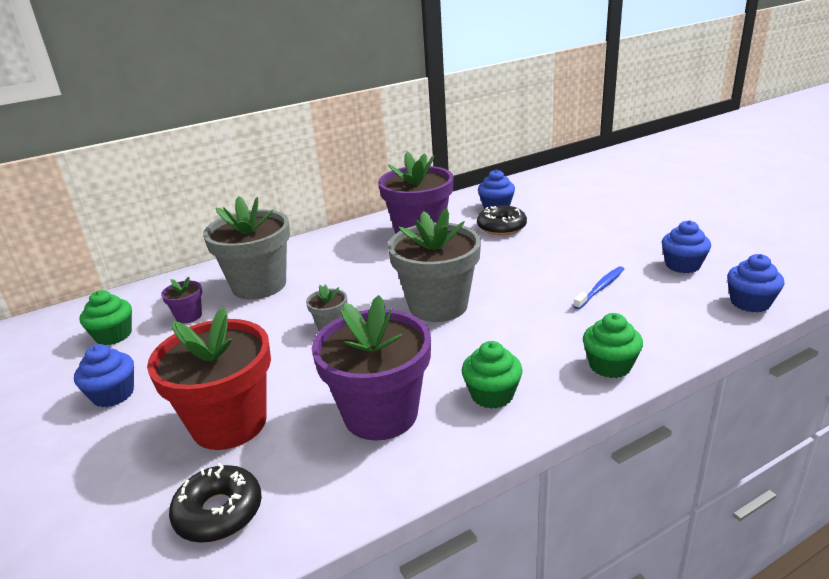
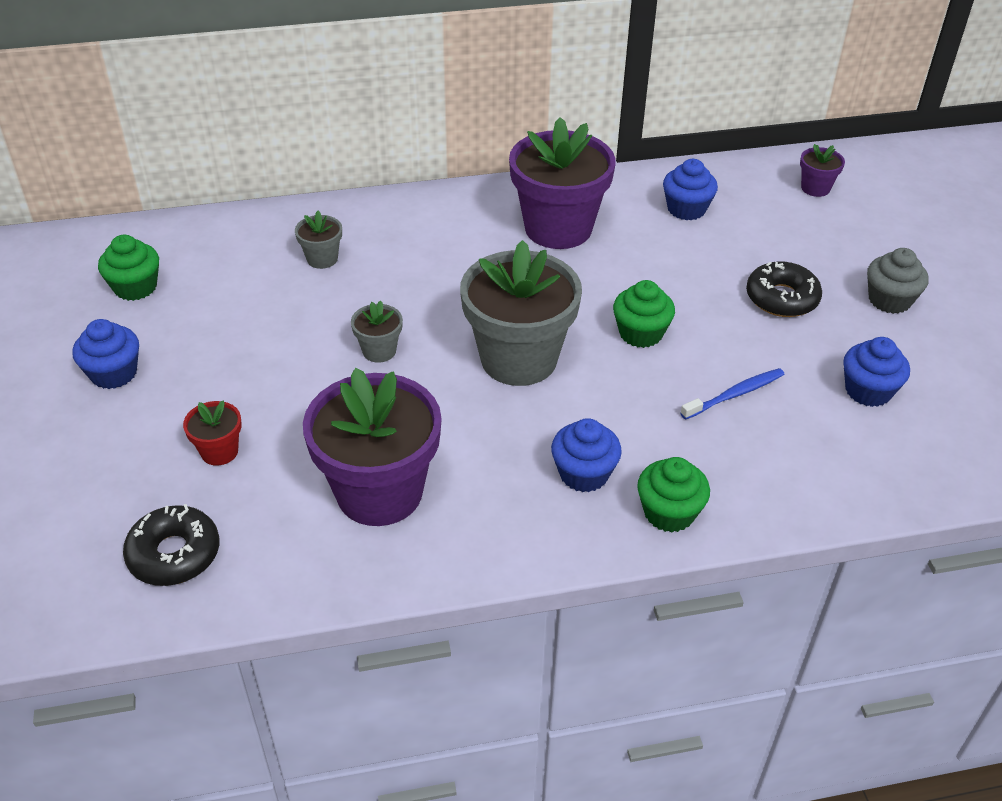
camera: 15 degrees right, 15 degrees up
(189, 316) = (225, 284): purple flower pot -> purple flower pot (815, 188)
(229, 423) = (219, 451): red flower pot -> red flower pot, size x0.44
(259, 285) = (322, 259): grey flower pot -> grey flower pot, size x0.44
(492, 395) = (512, 507): green cupcake -> green cupcake (640, 333)
(501, 227) = (671, 250): black donut -> black donut (781, 298)
(655, 220) = (889, 300): none -> grey cupcake
(750, 303) = (909, 478): blue cupcake -> blue cupcake (584, 474)

